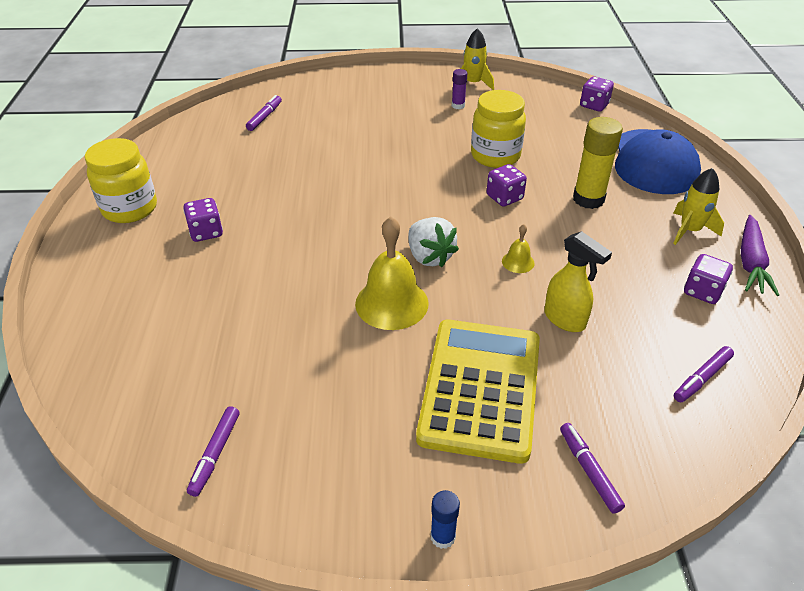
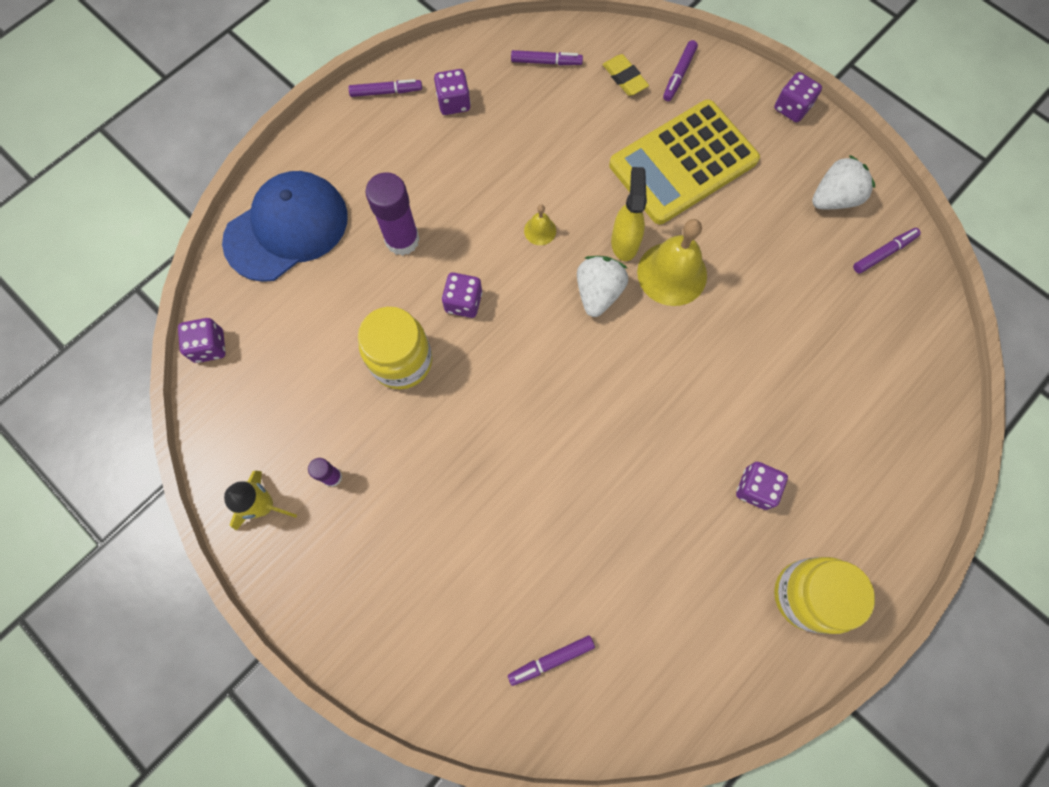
camera: 135 degrees left, 30 degrees up
(309, 469) = (834, 198): none -> white strawberry
(443, 537) = (791, 108): blue glue stick -> purple dice
(565, 320) = (571, 160): yellow spray bottle -> yellow spray bottle (624, 242)
(588, 199) = (402, 240): yellow glue stick -> purple glue stick
(626, 422) = (624, 78): none -> yellow eraser
(689, 230) = (379, 147): yellow rocket -> none
(750, 262) = (386, 92): purple carrot -> purple marker

